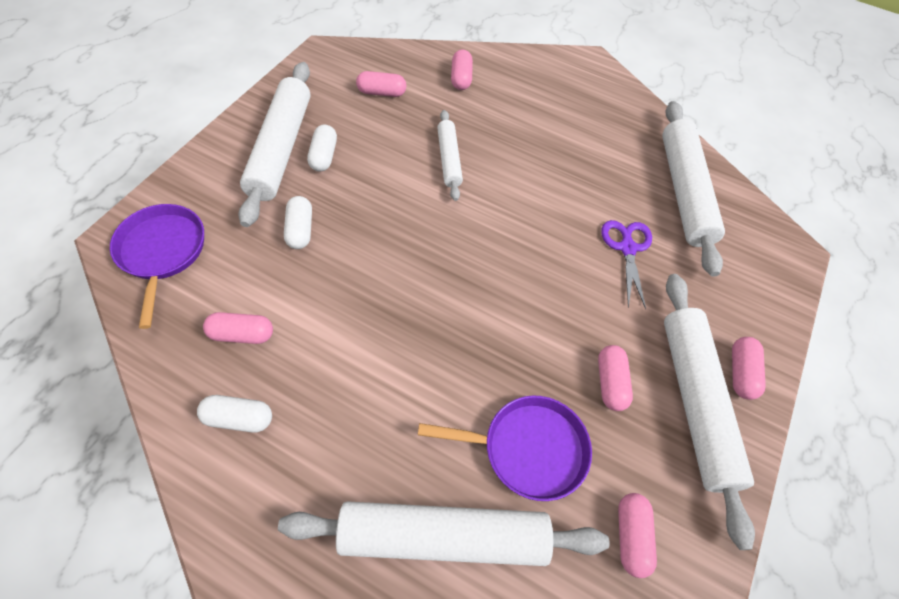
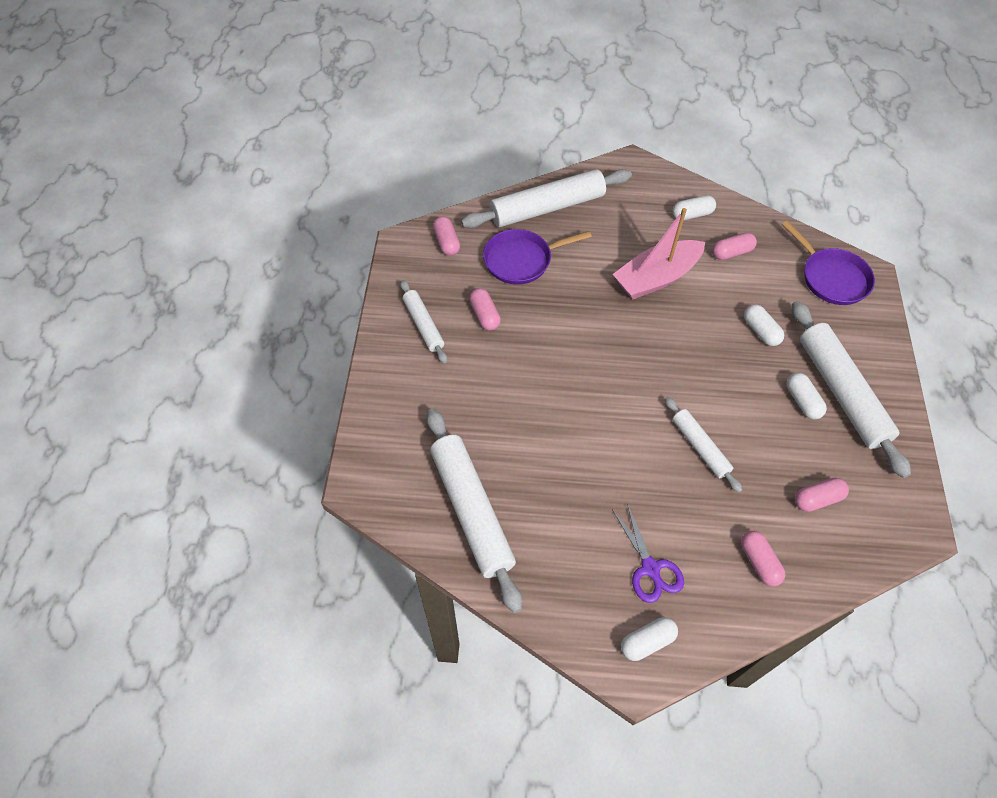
camera: 160 degrees right, 0 degrees up
(364, 341) = (656, 278): none -> pink boat
(574, 71) = (647, 642): none -> white capsule
(627, 248) = (506, 424): purple scissors -> purple scissors (650, 568)
(696, 402) = (423, 325): white rolling pin -> white rolling pin, size x0.55
(741, 373) = (394, 357): pink capsule -> none

